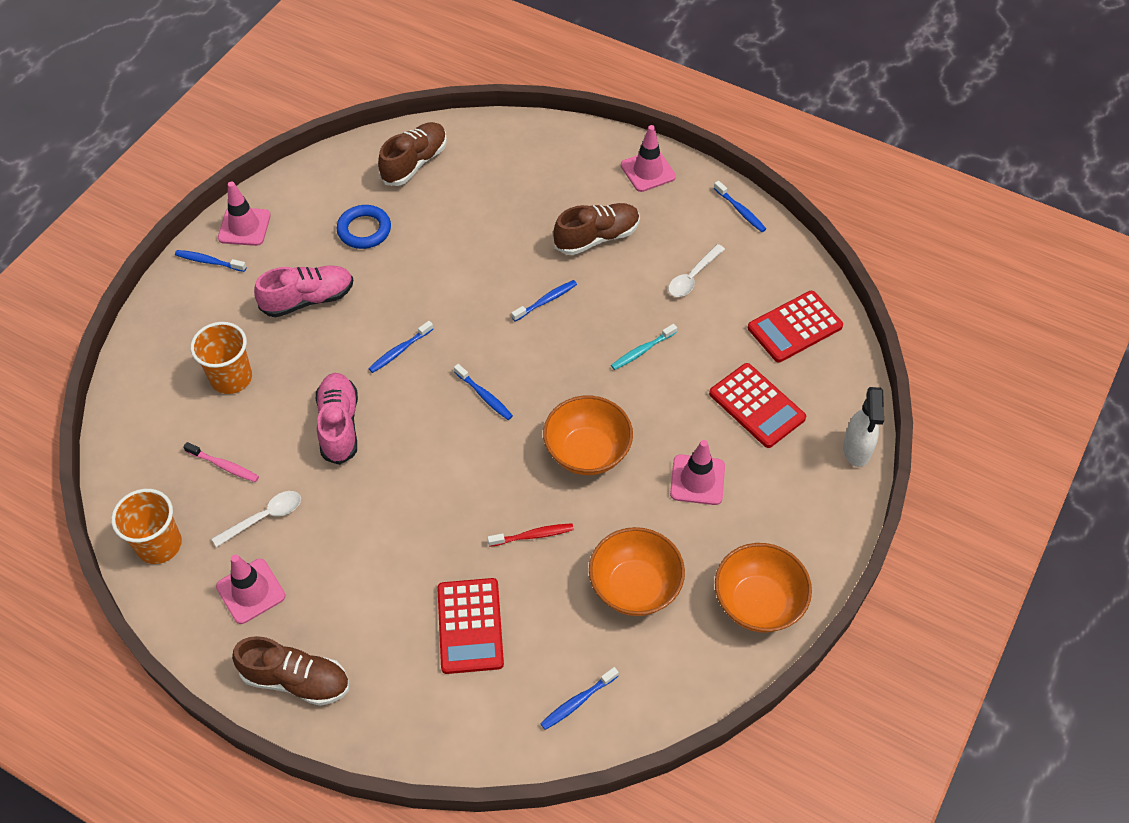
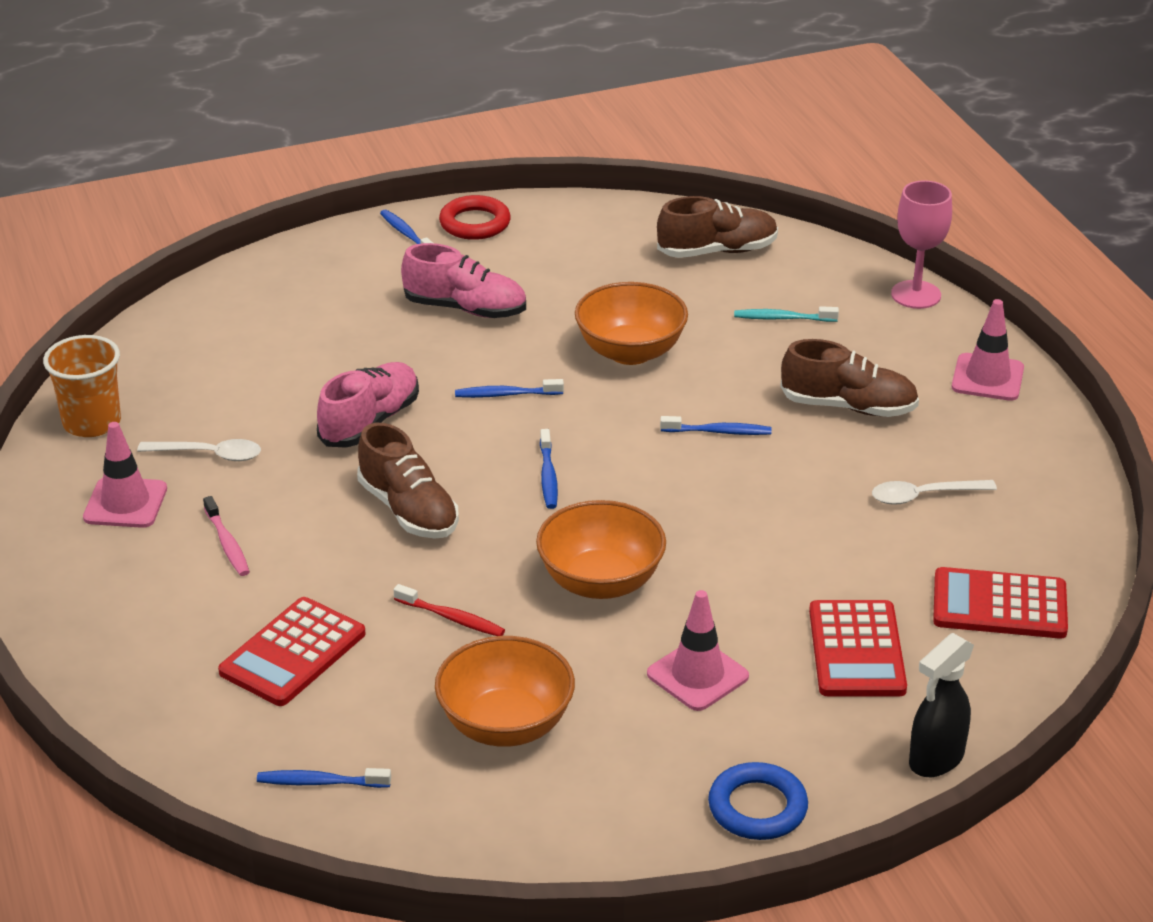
camera: 40 degrees right, 20 degrees down
(224, 466) = (223, 395): pink toothbrush -> pink toothbrush (227, 544)
(231, 378) = (314, 333): orange cup -> none
(244, 227) = (475, 223): pink traffic cone -> red ring
(296, 680) = (79, 594): brown shoe -> brown shoe (408, 510)
(364, 230) = (593, 281): blue ring -> blue ring (757, 807)
(555, 131) = (916, 295): none -> pink goblet
(642, 351) = (776, 529): turquoise toothbrush -> turquoise toothbrush (782, 318)
(740, 211) = (1064, 466): blue toothbrush -> none
(758, 602) = (629, 824): orange bowl -> orange bowl (630, 352)
(856, 450) = (935, 759): white spray bottle -> black spray bottle

